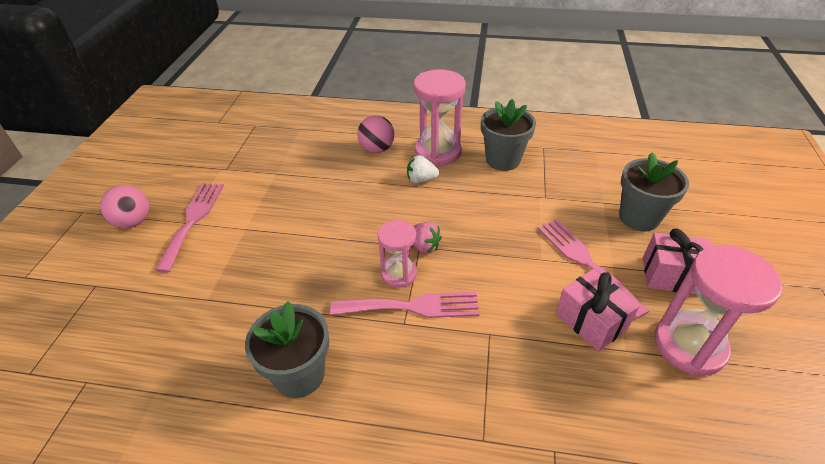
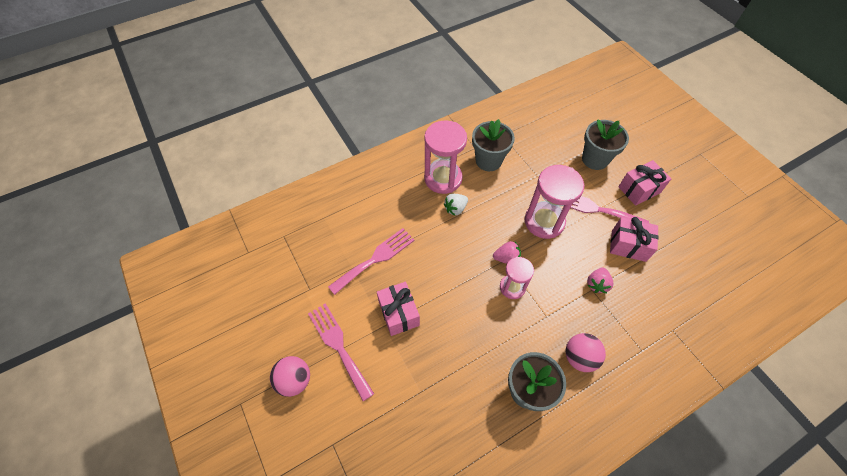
camera: 40 degrees left, 15 degrees up
(268, 228) = (399, 313): none -> pink gift
(377, 149) = (401, 201): pink ball -> pink ball (579, 357)
(412, 306) = (540, 303): pink fork -> pink fork (375, 259)
(502, 332) = (597, 284): none -> pink strawberry
(689, 345) = (677, 228): pink hourglass -> pink hourglass (544, 222)

